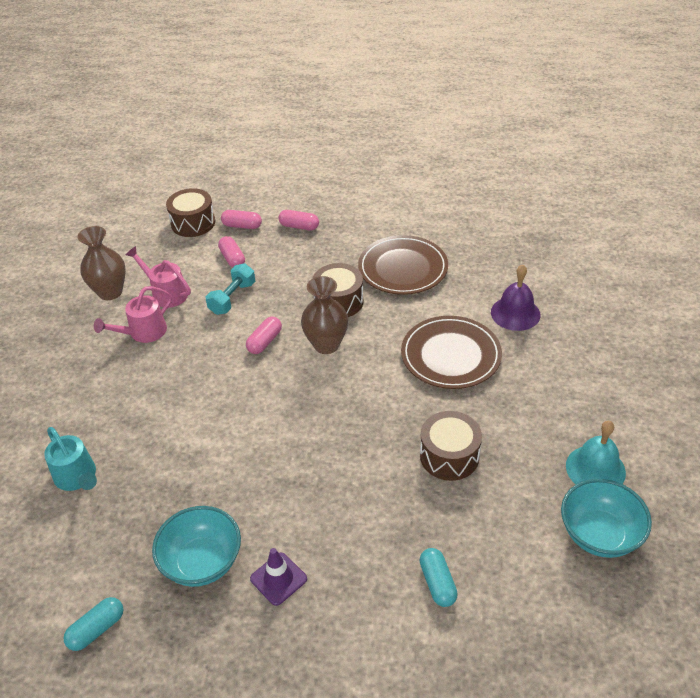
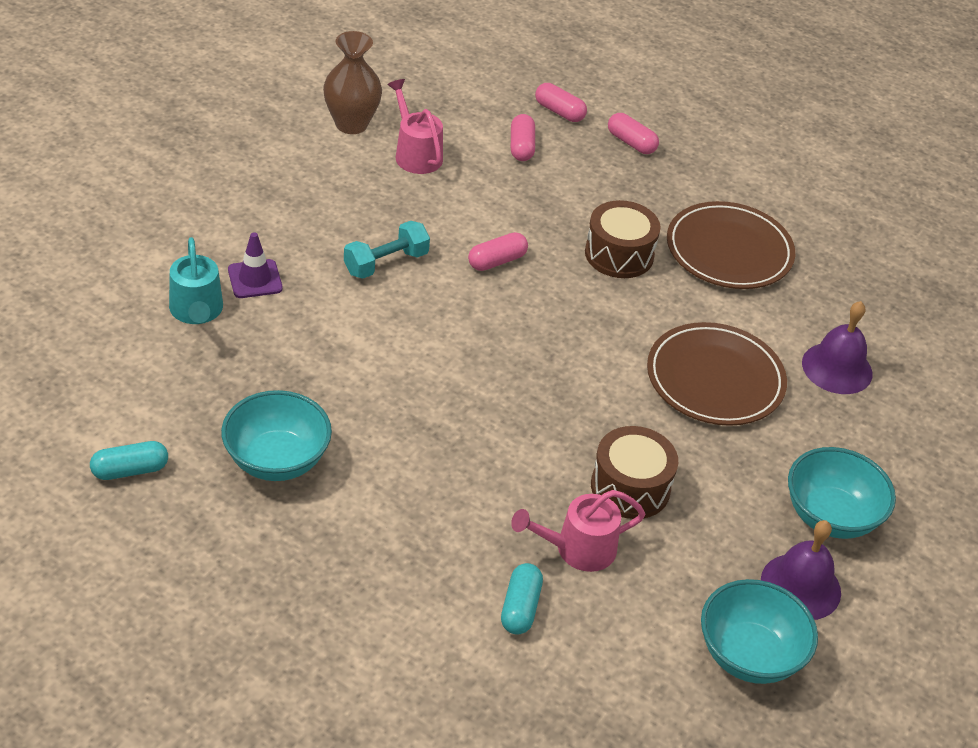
camera: 20 degrees right, 0 degrees up
(143, 333) = (361, 188): pink watering can -> pink watering can (577, 549)
(193, 223) = (501, 83): brown drum -> none
(232, 298) = (491, 194): turquoise dumbbell -> turquoise dumbbell (386, 263)
(278, 579) = (347, 516): purple traffic cone -> purple traffic cone (255, 279)
(326, 345) = (569, 297): brown vase -> none
(579, 412) = (830, 516): none -> turquoise bowl
(595, 469) = (800, 586): turquoise bell -> purple bell

